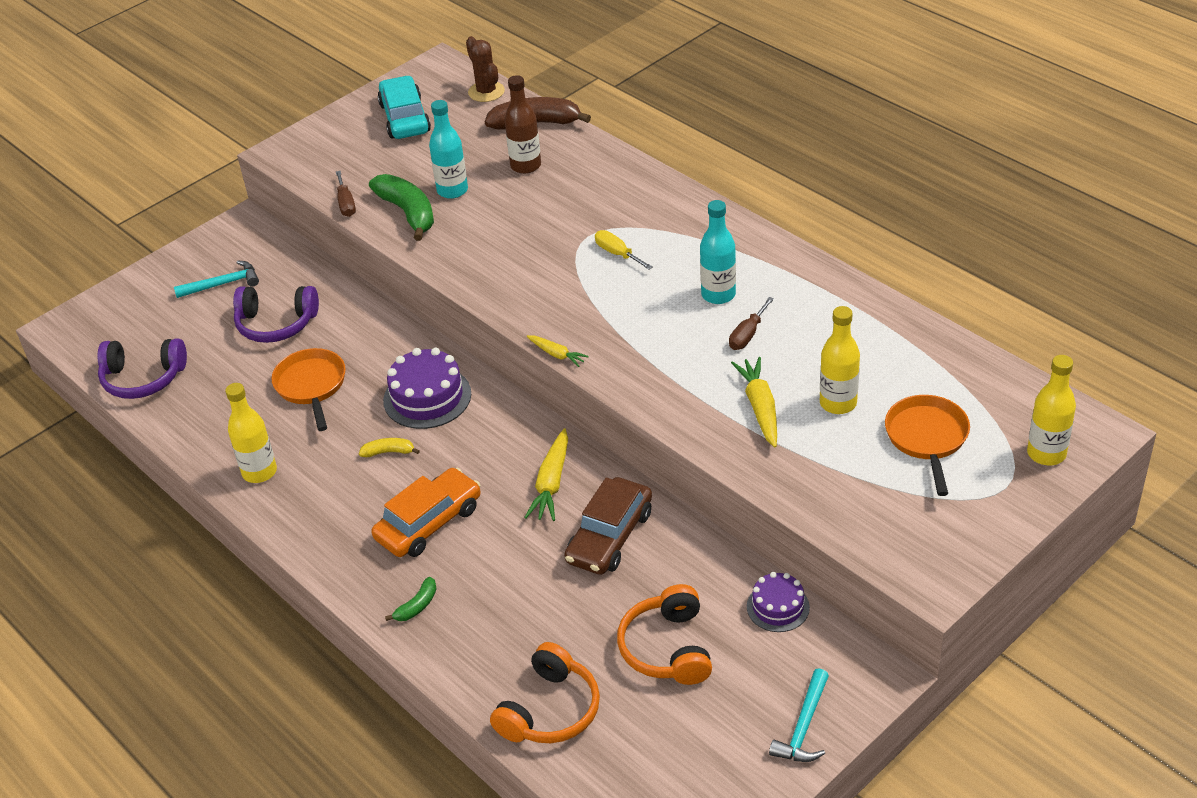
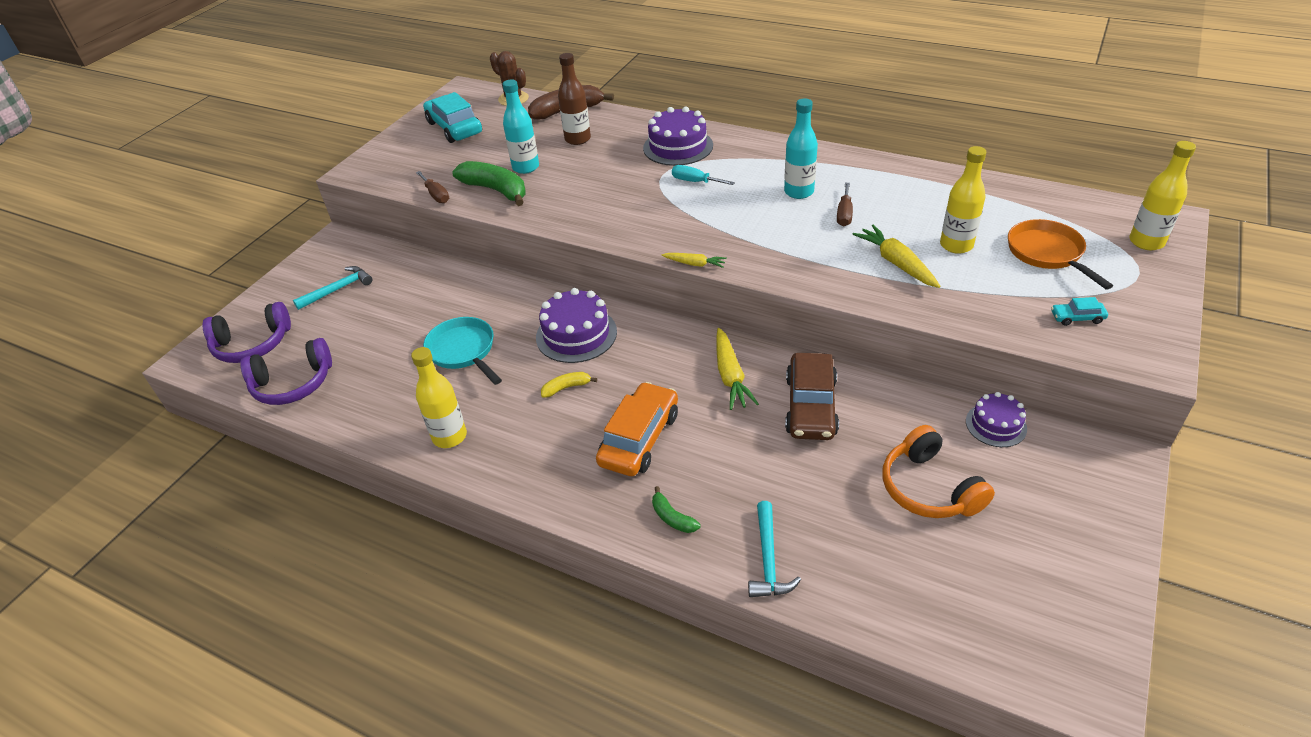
camera: 20 degrees left, 0 degrees up
(276, 324) = (404, 309): purple headphones -> purple headphones (252, 344)
(311, 386) = (463, 351): orange pan -> turquoise pan
(417, 606) = (672, 517): green banana -> green banana turned 120 degrees clockwise
(550, 710) = (862, 580): orange headphones -> none
(617, 254) = (695, 182): yellow screwdriver -> turquoise screwdriver
(626, 202) = (678, 147): none -> purple cake
(804, 726) = (1098, 522): turquoise hammer -> turquoise hammer (768, 559)
(897, 518) = (1077, 317): none -> turquoise car

